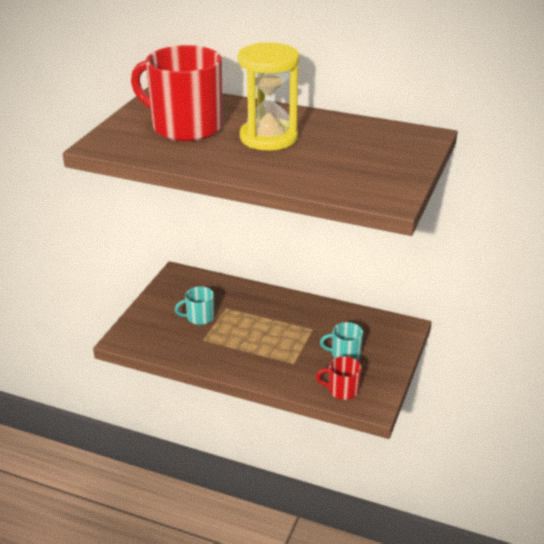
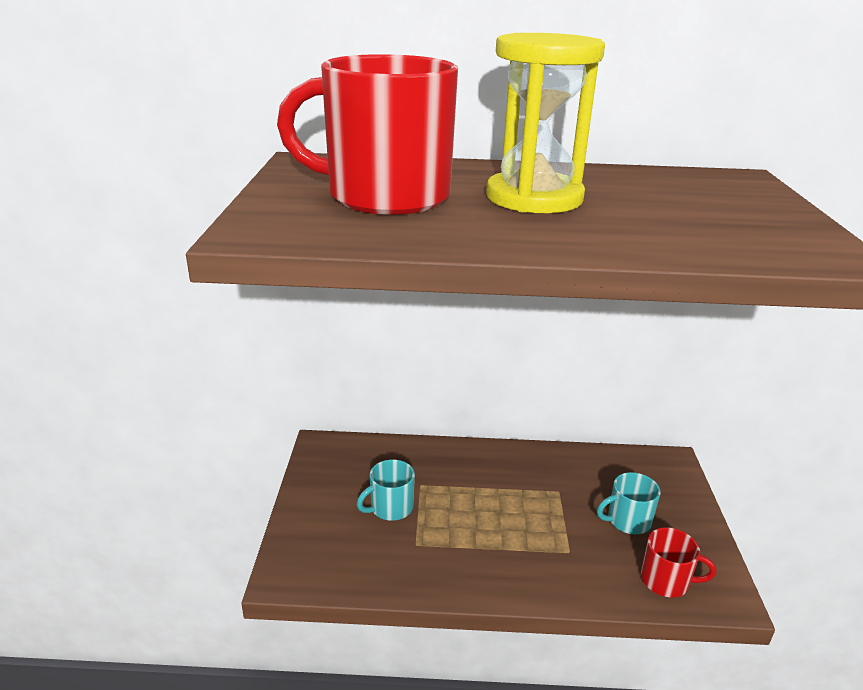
camera: 20 degrees left, 5 degrees down
(342, 390) = (666, 580): red mug -> red mug turned 150 degrees counterclockwise

